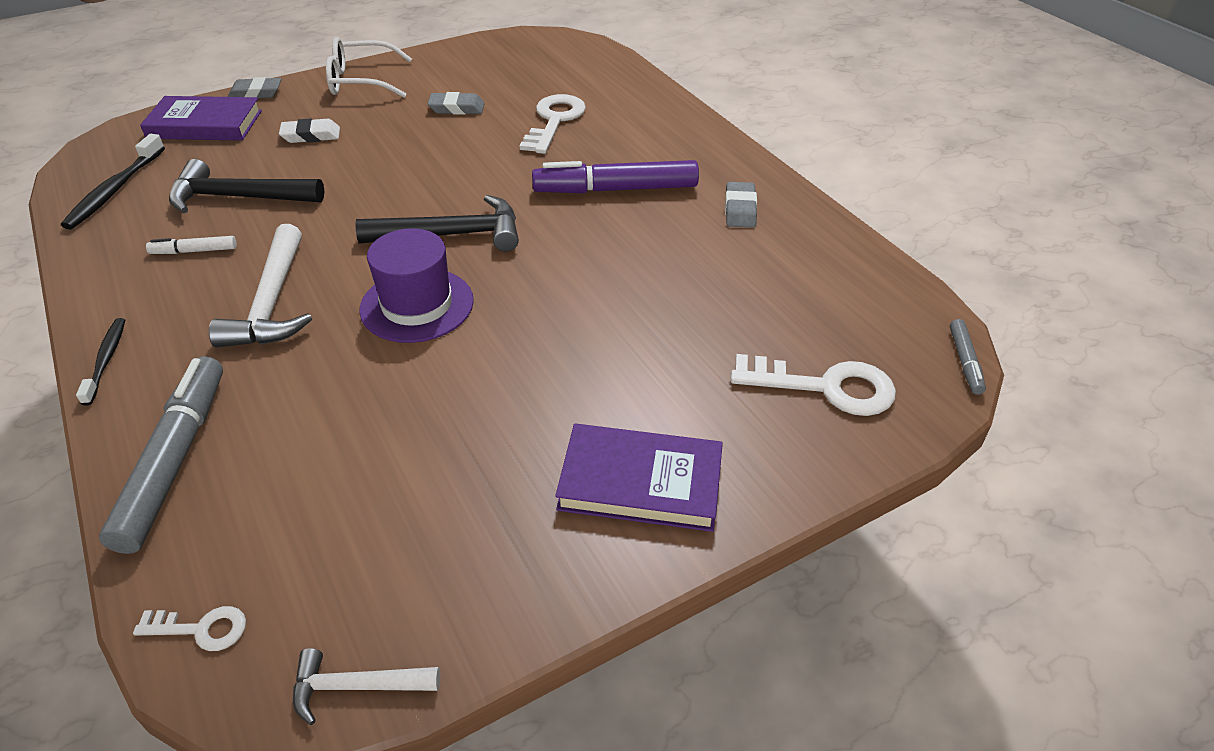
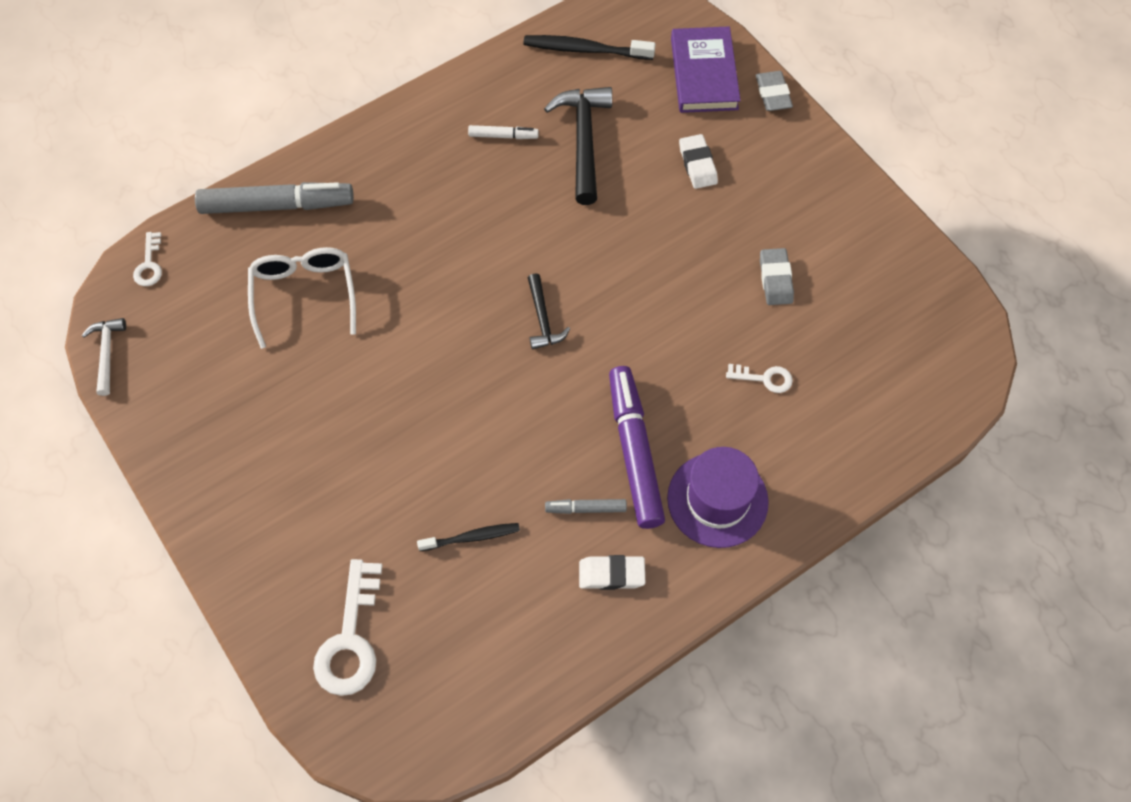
camera: 85 degrees right, 20 degrees up
(106, 360) = (372, 129): black toothbrush -> black toothbrush (471, 537)
(194, 251) = (503, 136): white marker -> white marker turned 105 degrees clockwise
(272, 303) = (440, 210): white hammer -> none
(361, 81) = (818, 177): white glasses -> white glasses (304, 294)
(417, 305) = (442, 312): purple hat -> purple hat (717, 500)
(452, 235) = (543, 319): black hammer -> black hammer, size x0.56
(554, 121) = (764, 378): white key -> white key, size x0.53
(640, 482) = (251, 496): purple book -> none
(740, 209) = (611, 574): grey eraser -> white eraser
(964, 361) = (385, 768): grey marker -> grey marker (586, 508)

